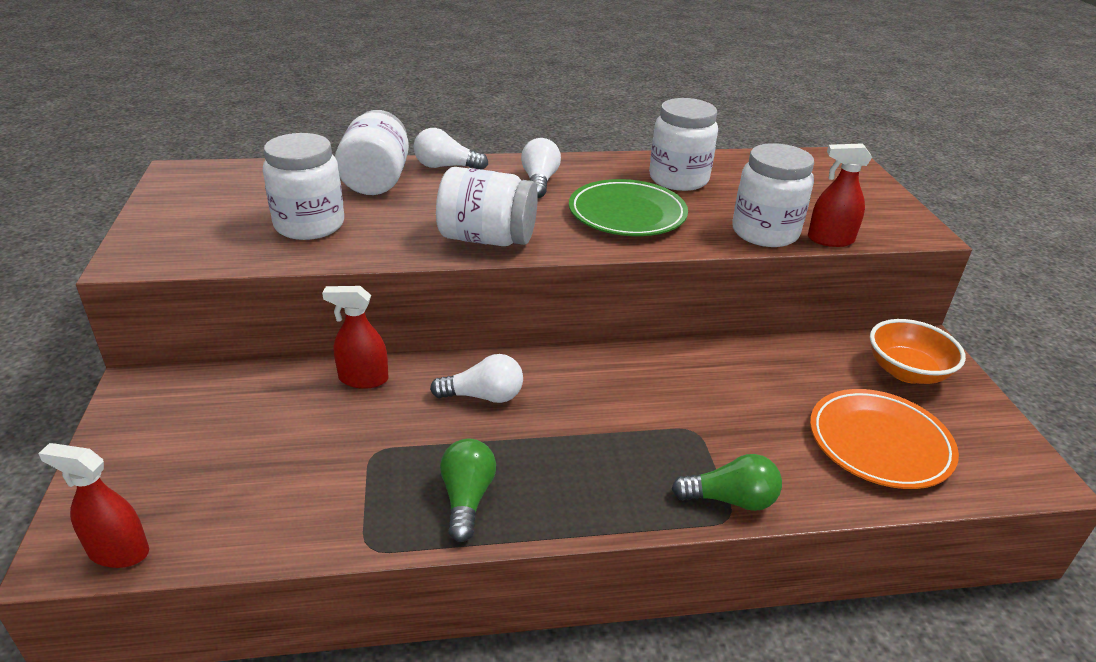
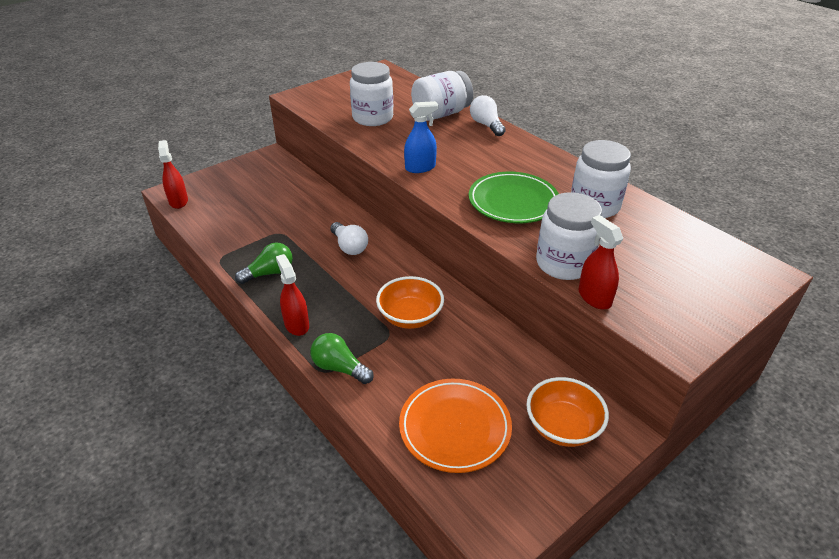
camera: 60 degrees right, 5 degrees up
(363, 379) = (328, 205): red spray bottle -> red spray bottle (296, 324)
(487, 239) = (420, 168): white jar -> blue spray bottle
(539, 181) = (512, 158): white light bulb -> none
(674, 401) = (410, 317): none -> orange bowl
(730, 499) = (339, 368): green light bulb -> green light bulb turned 150 degrees clockwise

